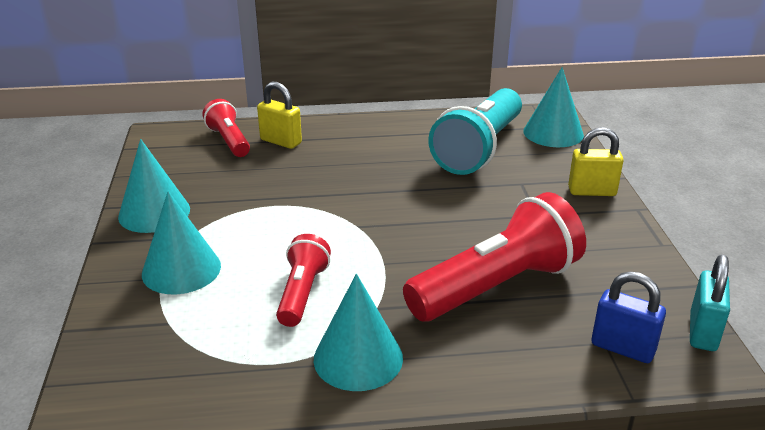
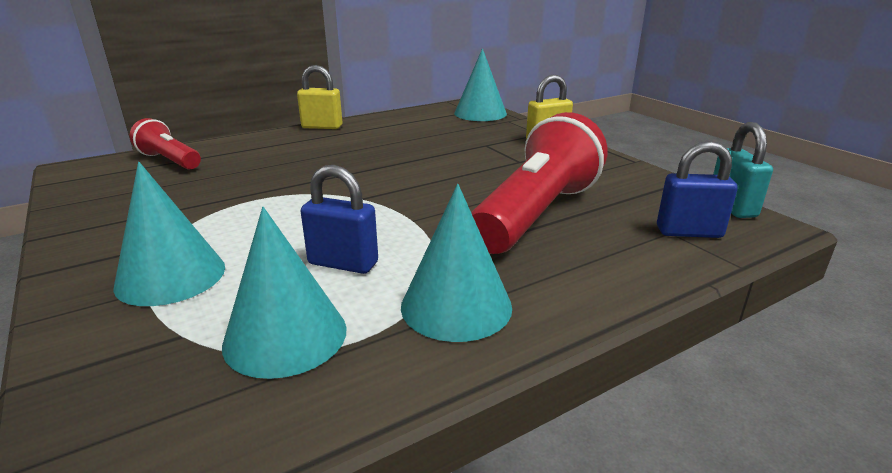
camera: 25 degrees left, 5 degrees down
(154, 212) = (103, 232): turquoise cone -> turquoise cone (285, 336)
(281, 141) = (230, 153): yellow padlock -> yellow padlock (322, 127)
(302, 293) = (343, 263): red flashlight -> blue padlock
(479, 149) = (429, 130): turquoise flashlight -> none

